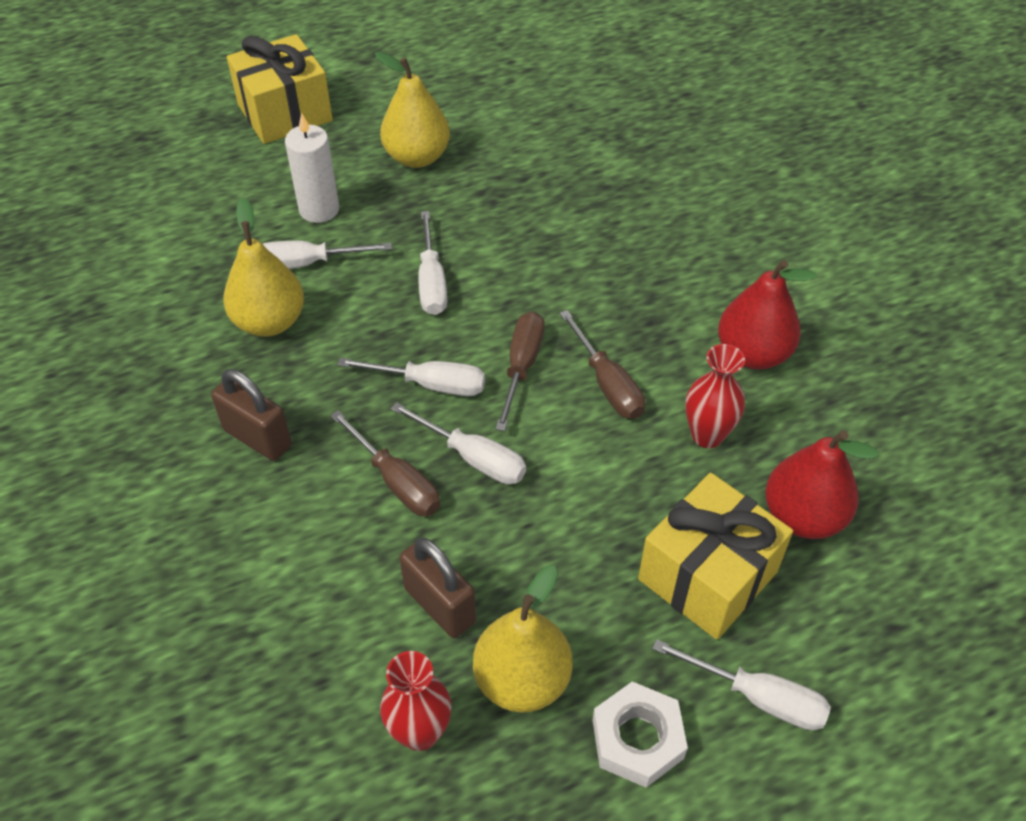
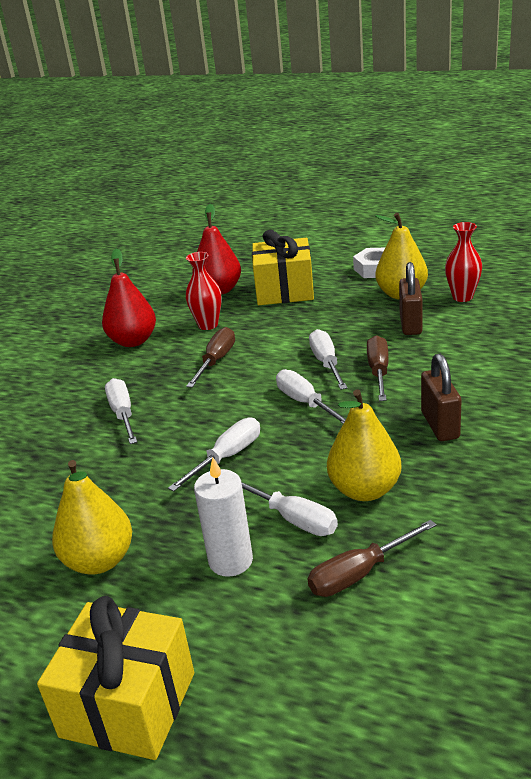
camera: 130 degrees left, 20 degrees down
(521, 366) = (245, 387): brown screwdriver -> brown screwdriver (359, 574)
(758, 697) = (318, 262): white screwdriver -> white screwdriver (123, 414)

